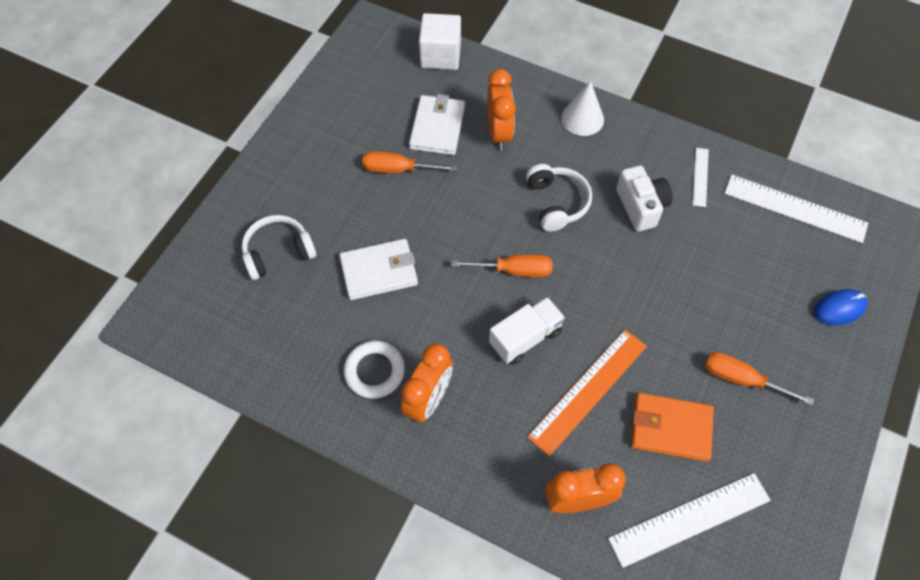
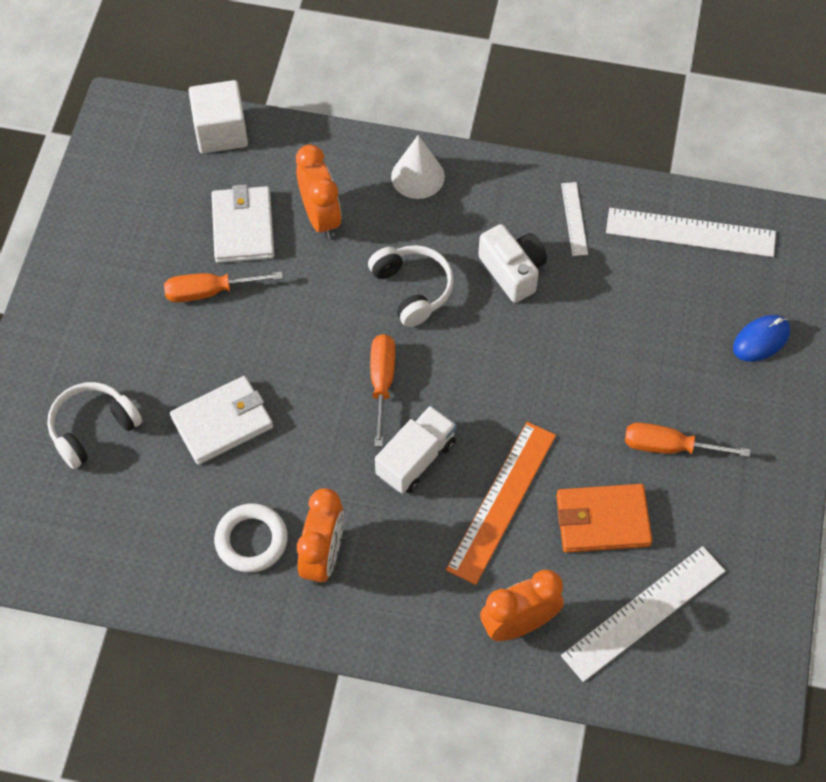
camera: 15 degrees left, 0 degrees up
(513, 270) = (382, 383): orange screwdriver -> orange screwdriver turned 75 degrees counterclockwise

